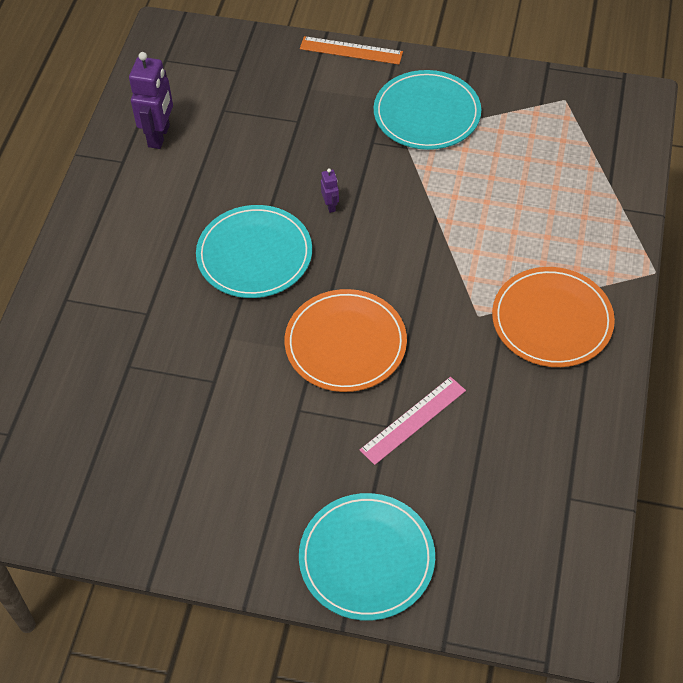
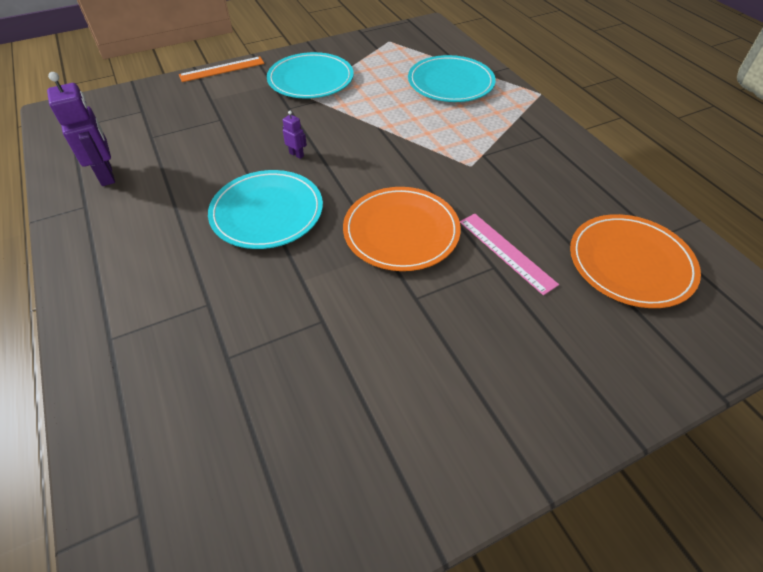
camera: 40 degrees left, 5 degrees down
(366, 558) = (594, 375): turquoise plate -> turquoise plate (450, 83)
(413, 420) = (506, 252): pink ruler -> pink ruler turned 45 degrees counterclockwise
(552, 320) = (517, 144): orange plate -> orange plate (630, 263)

